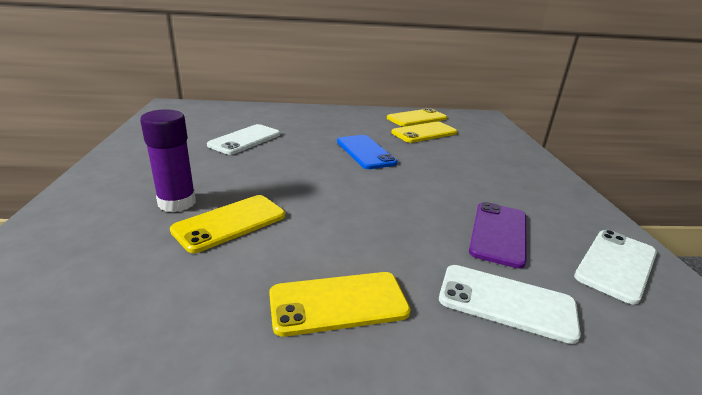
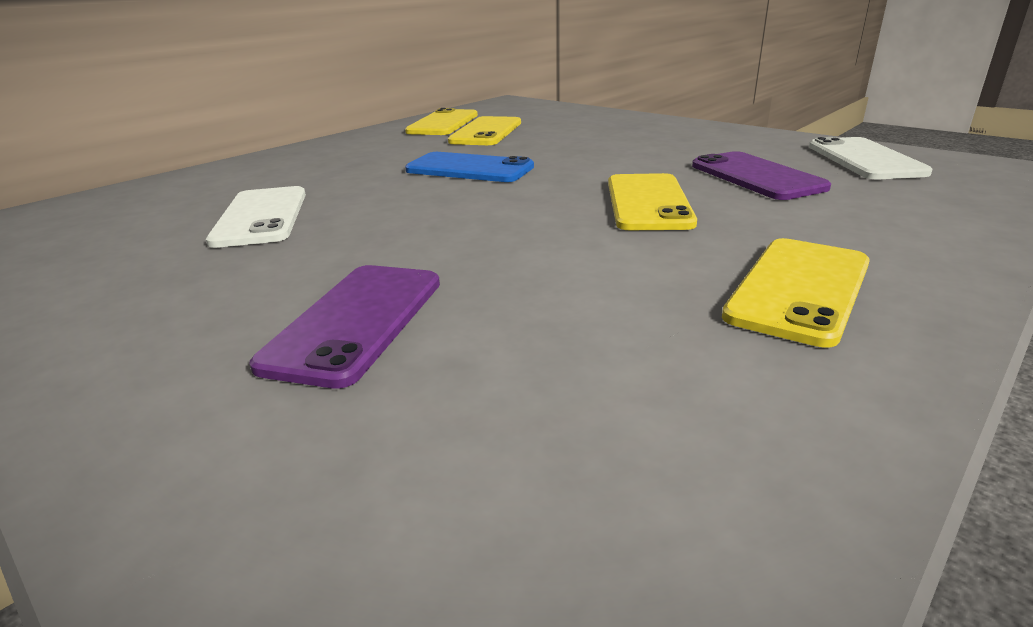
camera: 40 degrees left, 0 degrees up
(177, 203) = (356, 321): purple glue stick -> purple phone
(230, 223) = (499, 298): yellow phone -> yellow phone (648, 202)
(506, 302) = (881, 214): white phone -> none

